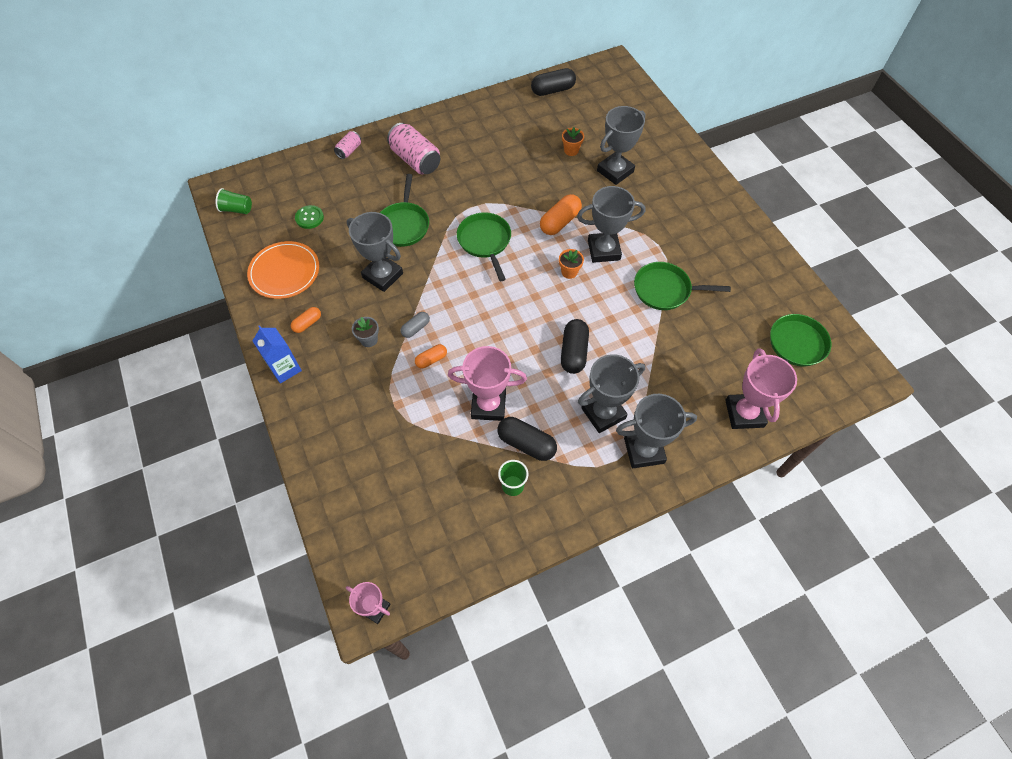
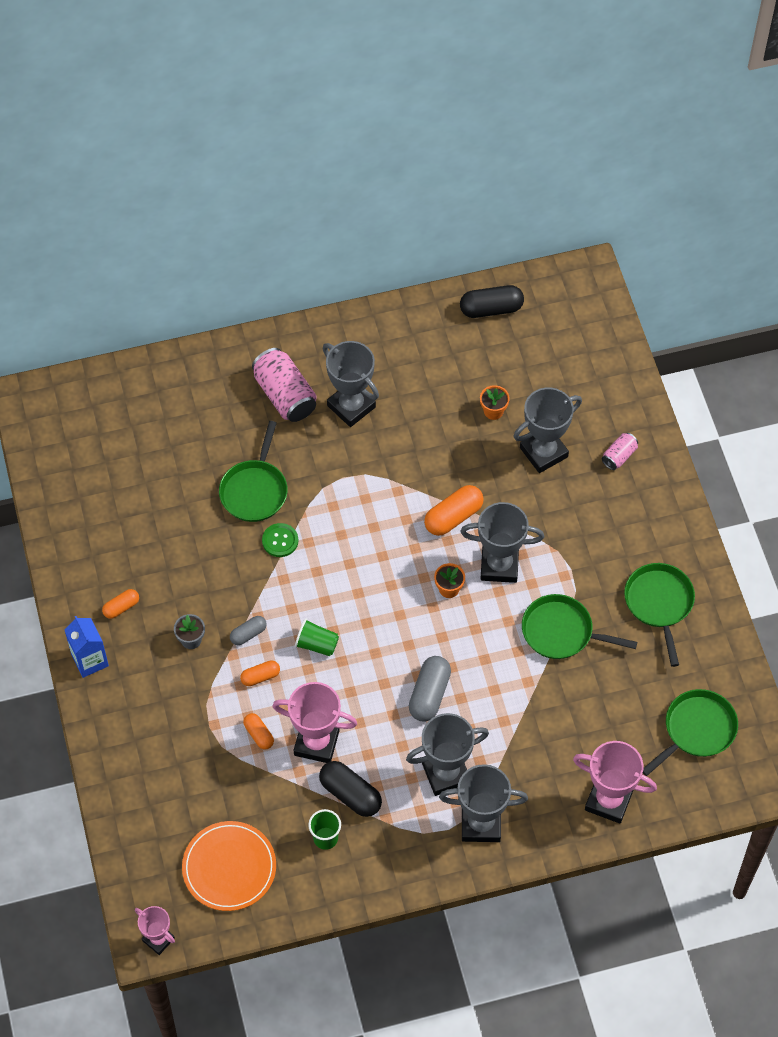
camera: 10 degrees right, 0 degrees up
(237, 209) = (49, 435): green cup -> green cup (316, 644)
(284, 272) = (100, 534): orange plate -> orange plate (229, 867)
(309, 218) = (138, 461): green button -> green button (280, 541)
(349, 151) = (200, 367): pink can -> pink can (619, 456)
(383, 275) = (219, 557): grey trophy -> grey trophy (351, 406)
(438, 406) = (259, 734): none -> orange capsule
(485, 242) = (353, 530): green pan -> green pan (659, 603)
(573, 352) = (429, 694): black capsule -> grey capsule
(744, 413) = (608, 800): pink trophy -> pink trophy turned 75 degrees counterclockwise

